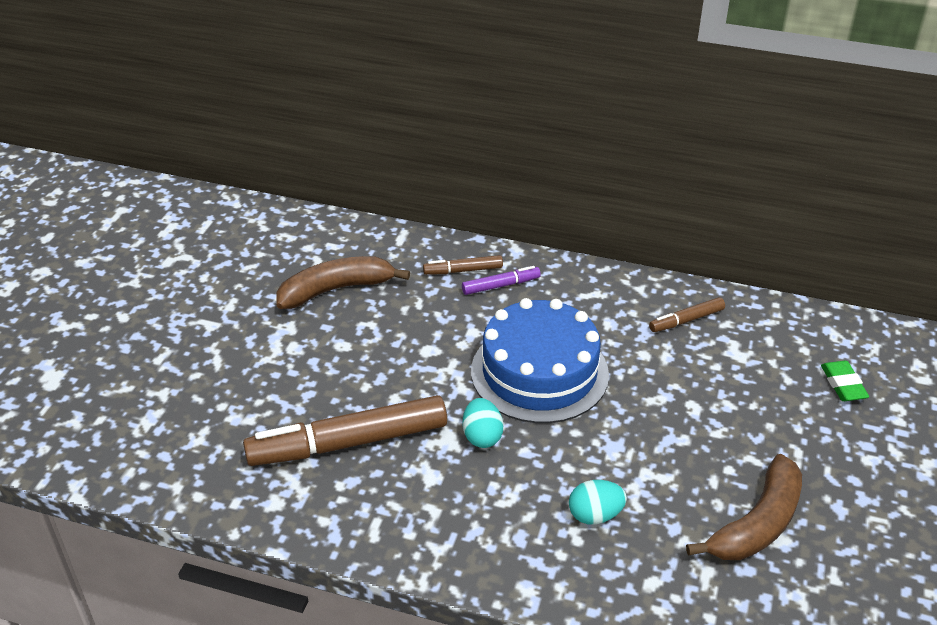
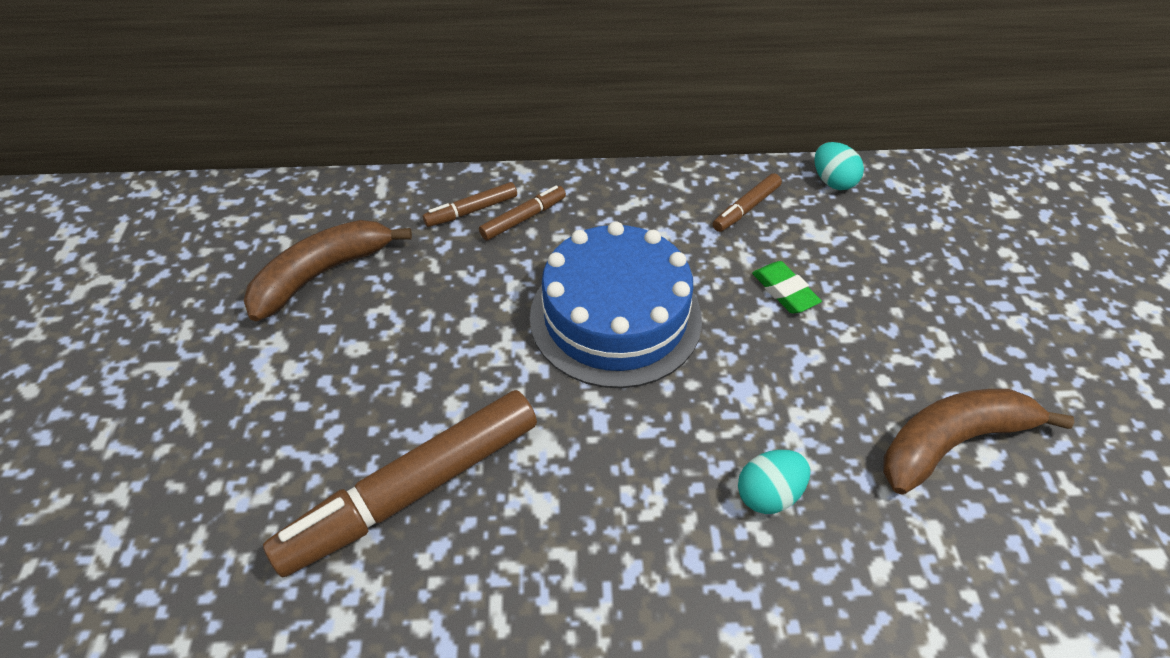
camera: 20 degrees left, 10 degrees up
(482, 436) = (583, 425): turquoise egg -> turquoise egg (832, 181)
(501, 285) = (523, 218): purple marker -> brown marker
(757, 523) = (951, 442): brown banana -> brown banana turned 135 degrees counterclockwise
(843, 385) = (941, 240): green eraser -> green eraser (784, 291)

